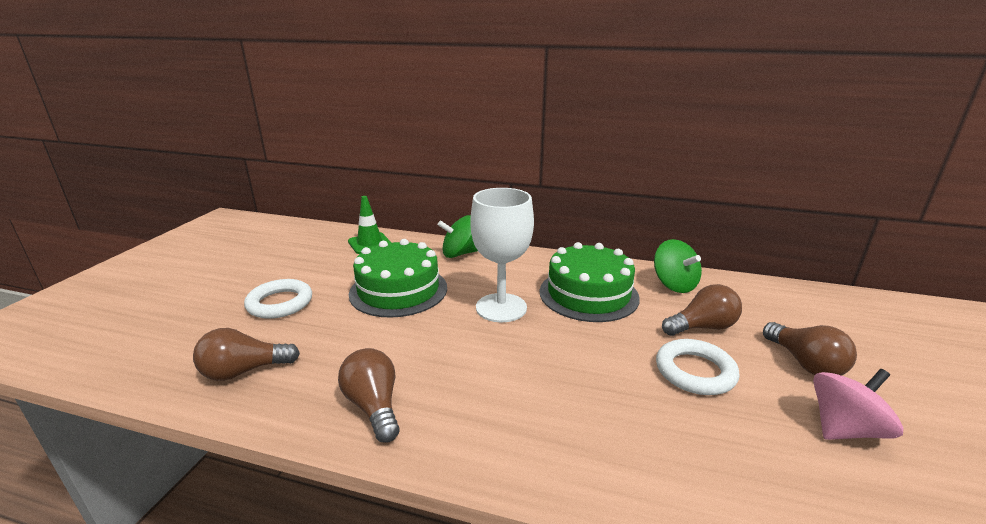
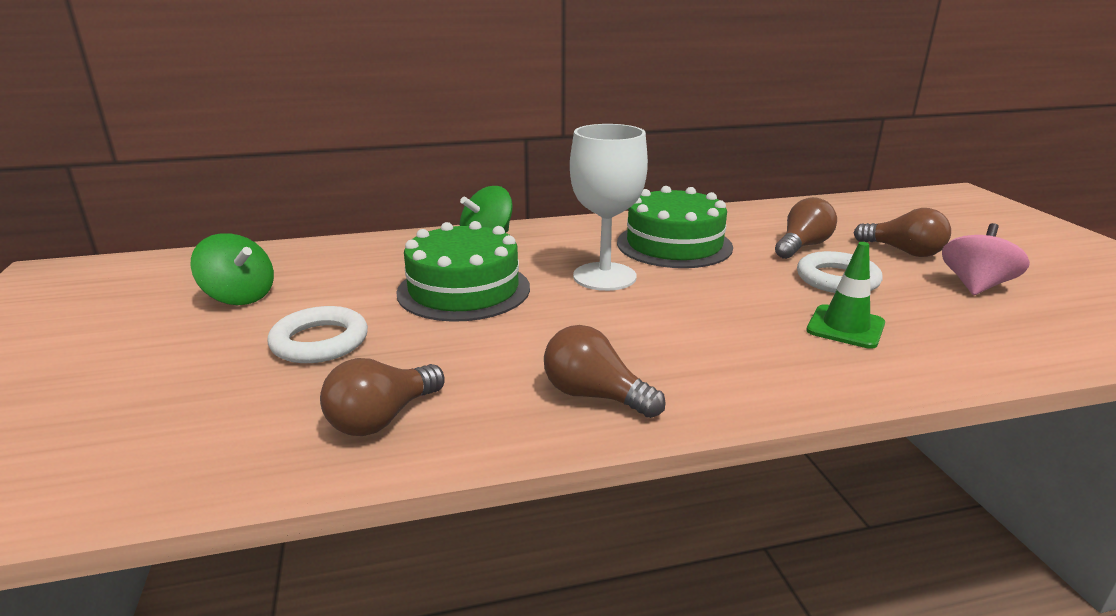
camera: 30 degrees left, 0 degrees up
(370, 243) = (351, 253): green traffic cone -> green traffic cone (845, 327)
(674, 285) = (738, 219): green spinning top -> green spinning top (240, 296)

